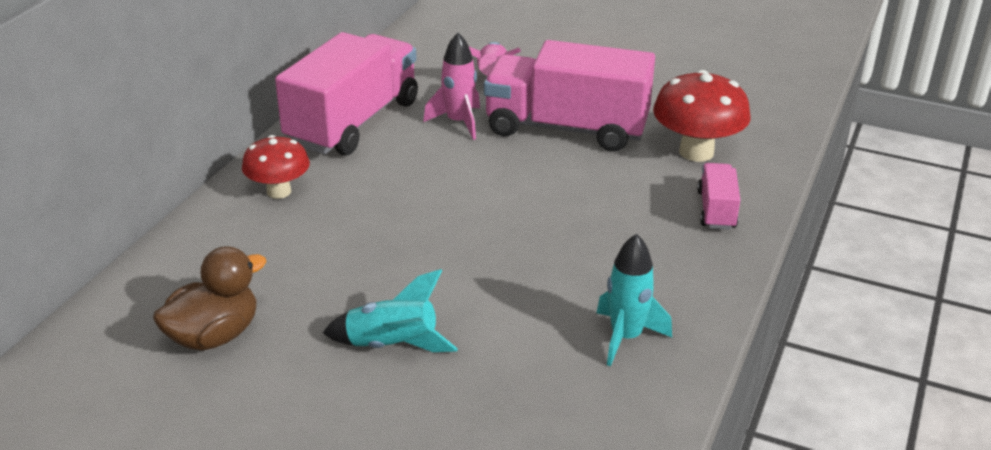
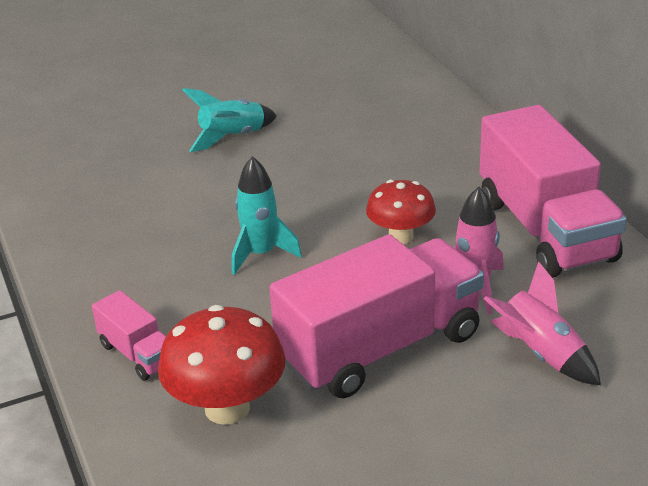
camera: 135 degrees right, 0 degrees up
(214, 336) = (332, 89): brown duck -> none
(279, 191) = (470, 157): red mushroom -> red mushroom (400, 237)
(626, 337) = (98, 219): turquoise rocket -> turquoise rocket (261, 254)

